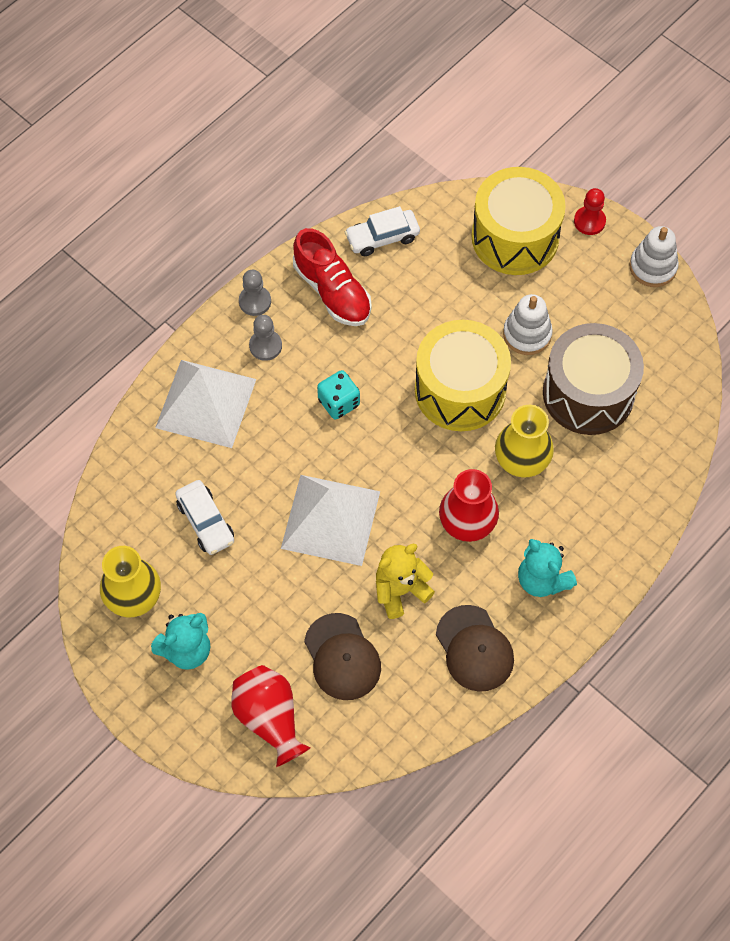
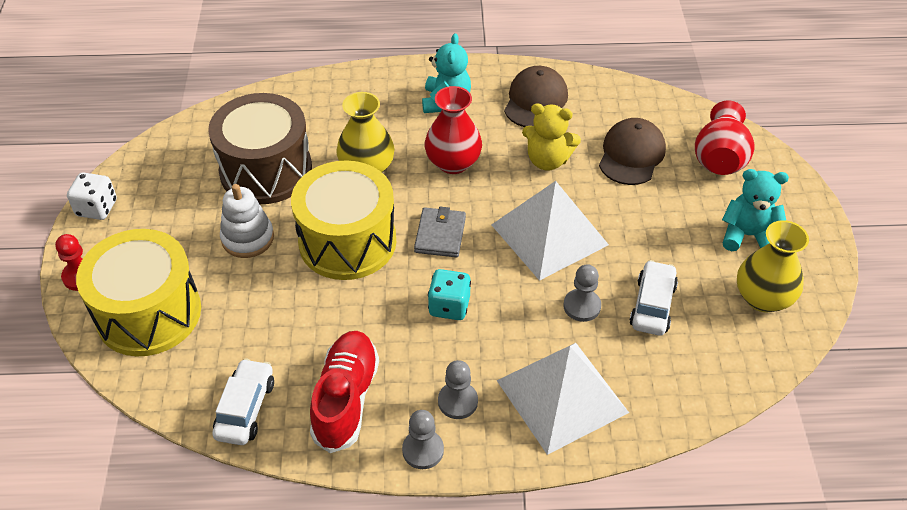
camera: 135 degrees left, 15 degrees down
(252, 479) = (582, 306): none -> grey pawn
(382, 238) = (245, 409): white car -> white car turned 105 degrees counterclockwise
(405, 451) = (440, 235): none -> grey wallet
(653, 267) = (97, 208): white stacking toy -> white dice

